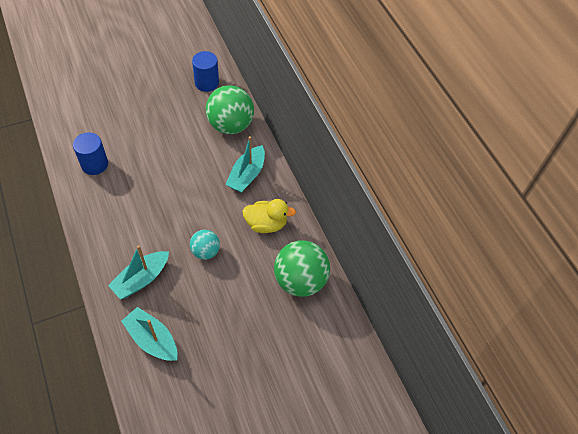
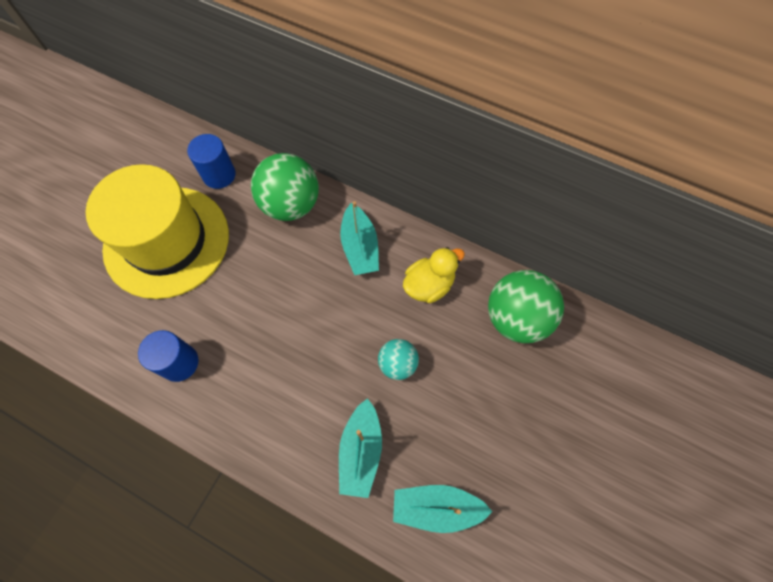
camera: 35 degrees left, 10 degrees up
(146, 99) = (167, 241): none -> yellow hat

